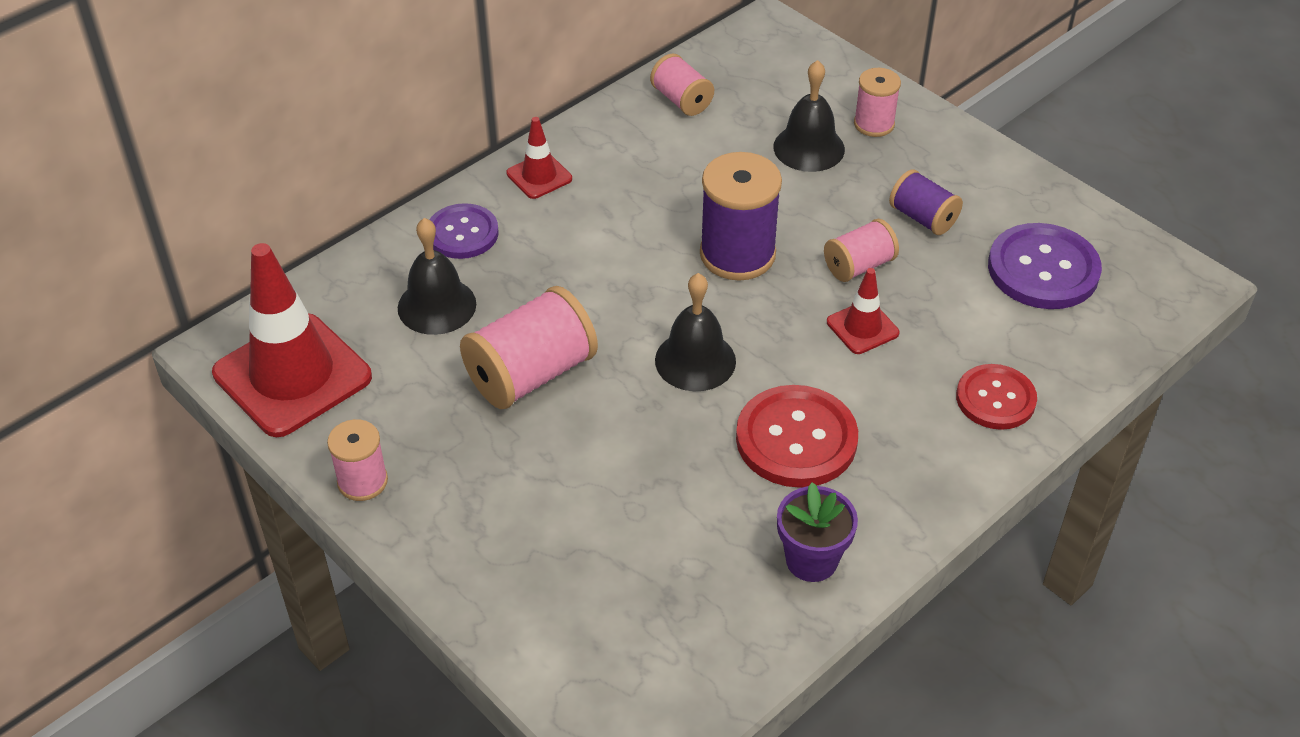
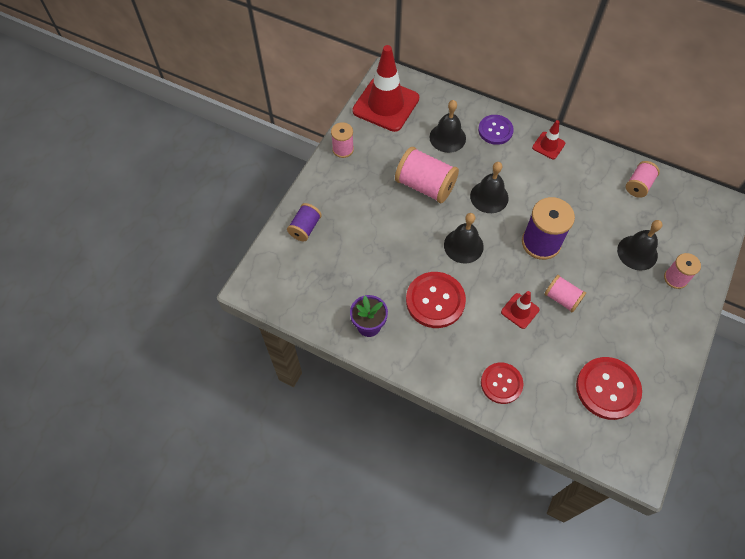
camera: 70 degrees right, 15 degrees up
(606, 290) = (489, 197): none -> black bell
(923, 218) = (614, 320): purple spool -> purple spool (305, 228)
(1043, 269) = (607, 389): purple button -> red button

